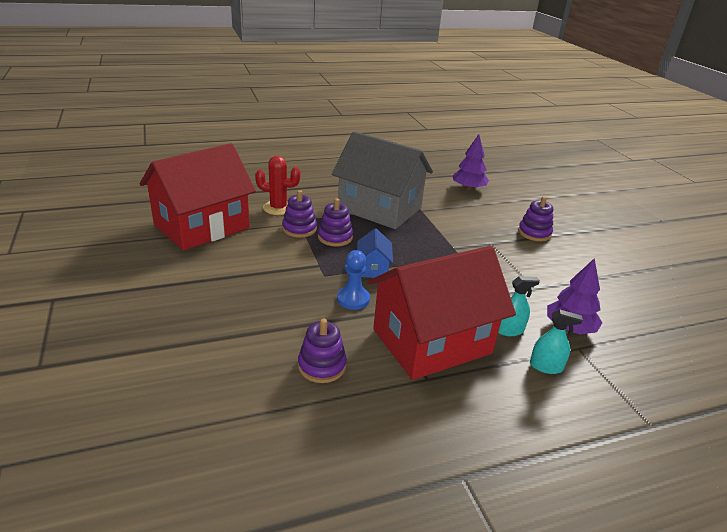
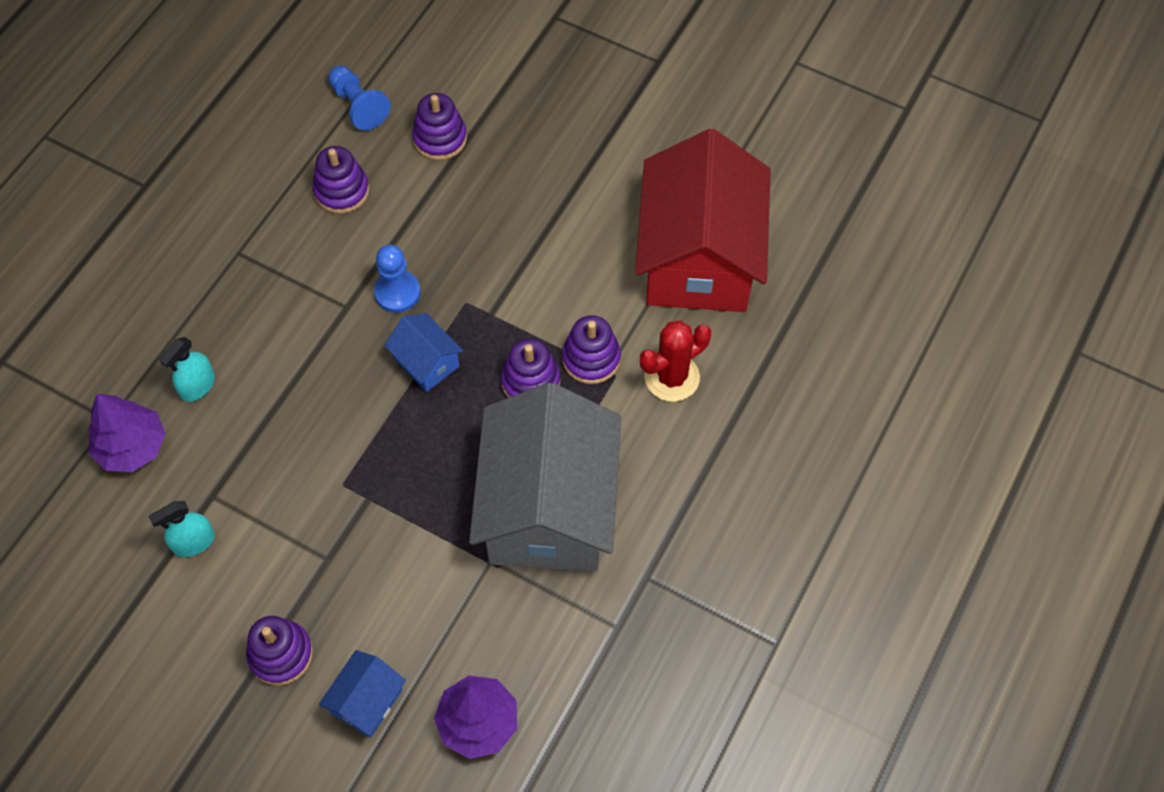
camera: 140 degrees right, 30 degrees up
(225, 351) = (440, 138): none -> purple stacking toy
(241, 411) = (358, 106): none -> blue pawn
(379, 209) = (548, 508): grey house -> grey house turned 75 degrees counterclockwise
(431, 341) = (267, 301): red house -> none
(507, 209) = (367, 701): none -> blue house
(546, 366) = (132, 360): turquoise spray bottle -> turquoise spray bottle (194, 542)

